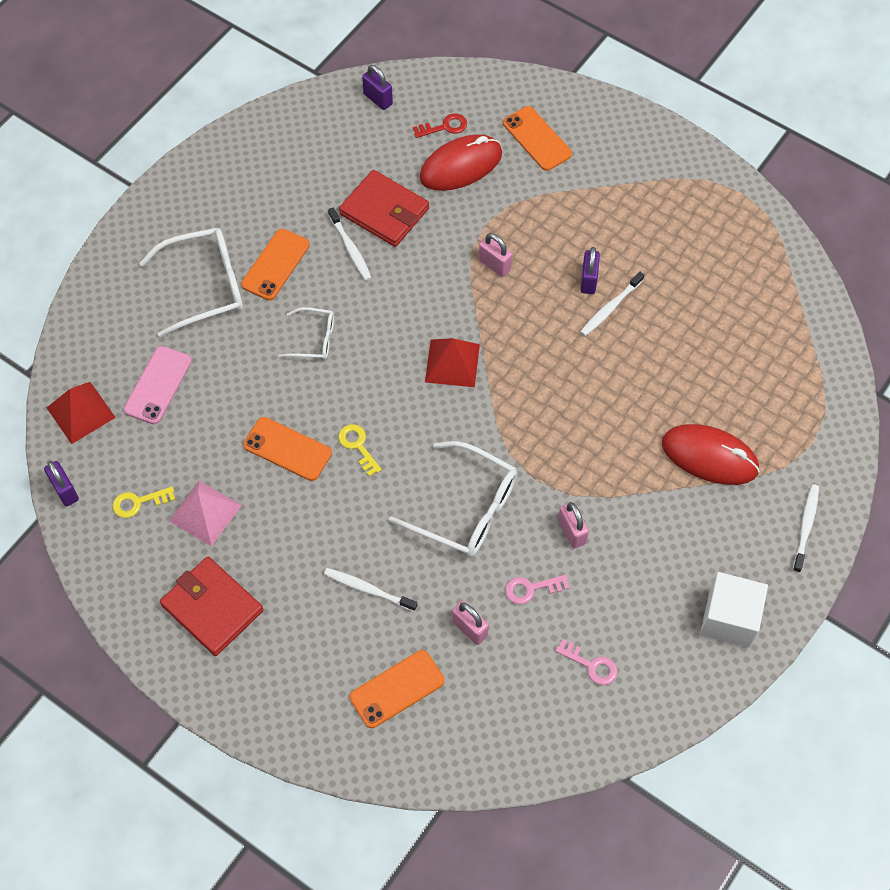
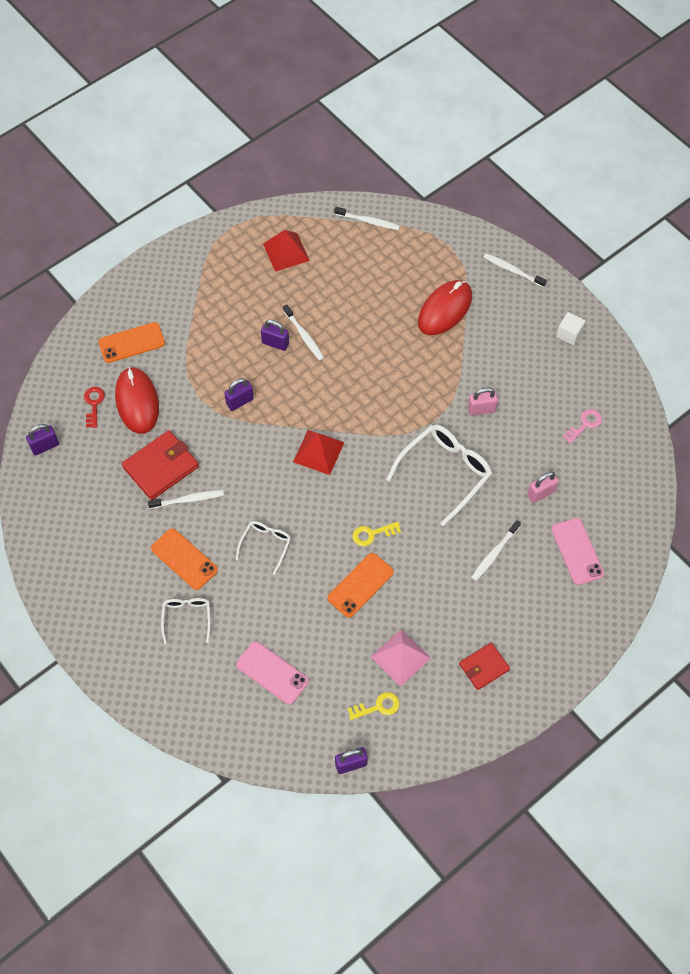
camera: 75 degrees left, 0 degrees up
(80, 412) = (279, 740): red pyramid -> red pyramid (286, 252)
(139, 502) = (377, 707): yellow key -> yellow key turned 105 degrees counterclockwise
(205, 286) = (187, 618): white glasses -> white glasses, size x0.55
(212, 608) = (484, 667): red wallet -> red wallet, size x0.62
(397, 689) = (577, 551): orange phone -> pink phone
(494, 265) = (240, 401): pink padlock -> purple padlock
(531, 589) = (519, 446): pink key -> none
(729, 618) = (569, 334): white cube -> white cube, size x0.56
(812, 337) = (368, 221): none -> white toothbrush

